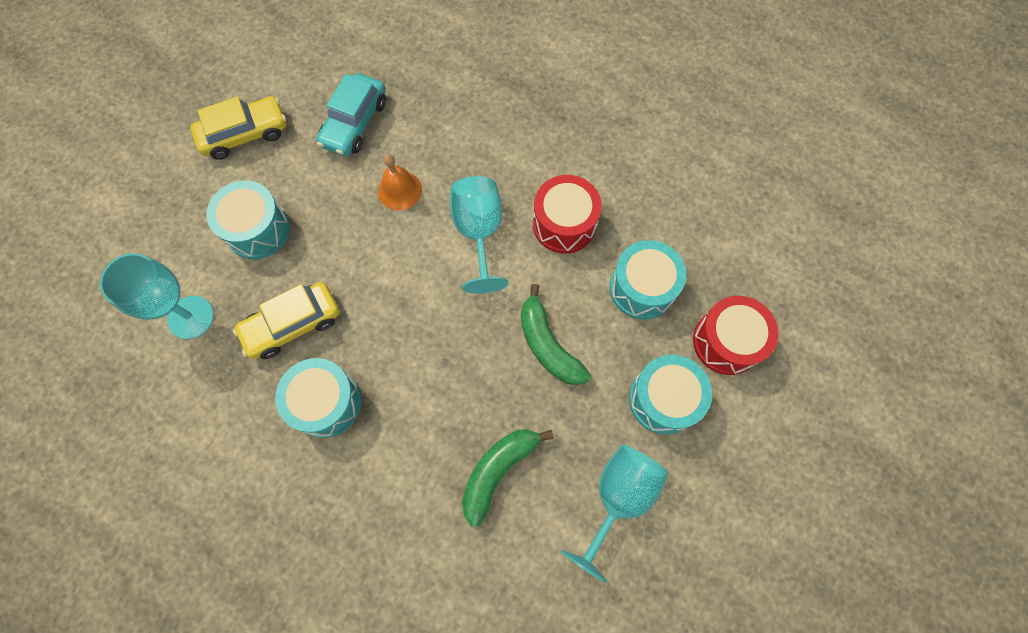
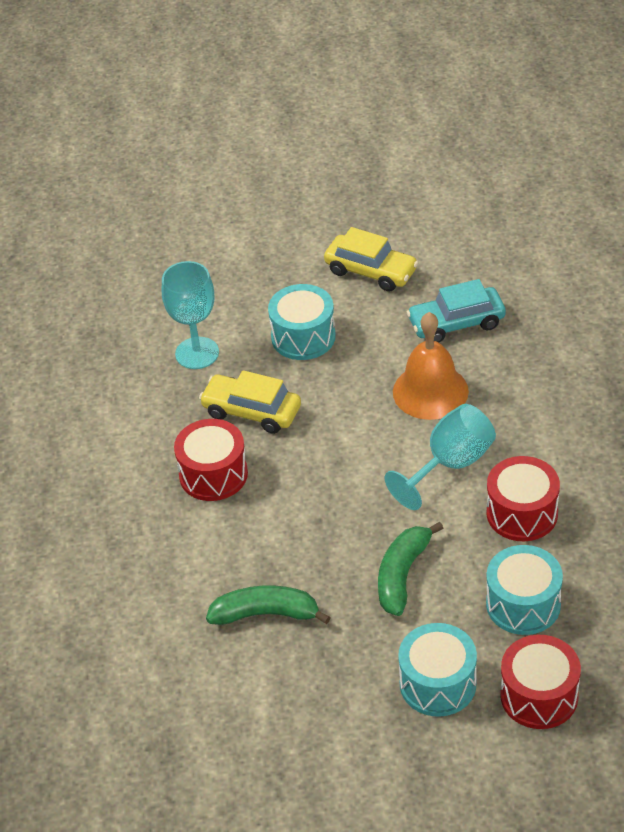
camera: 55 degrees right, 25 degrees down
(326, 402) = (213, 474): turquoise drum -> red drum
(400, 190) = (430, 391): orange bell -> orange bell, size x1.60
(617, 498) = (321, 706): turquoise goblet -> none

